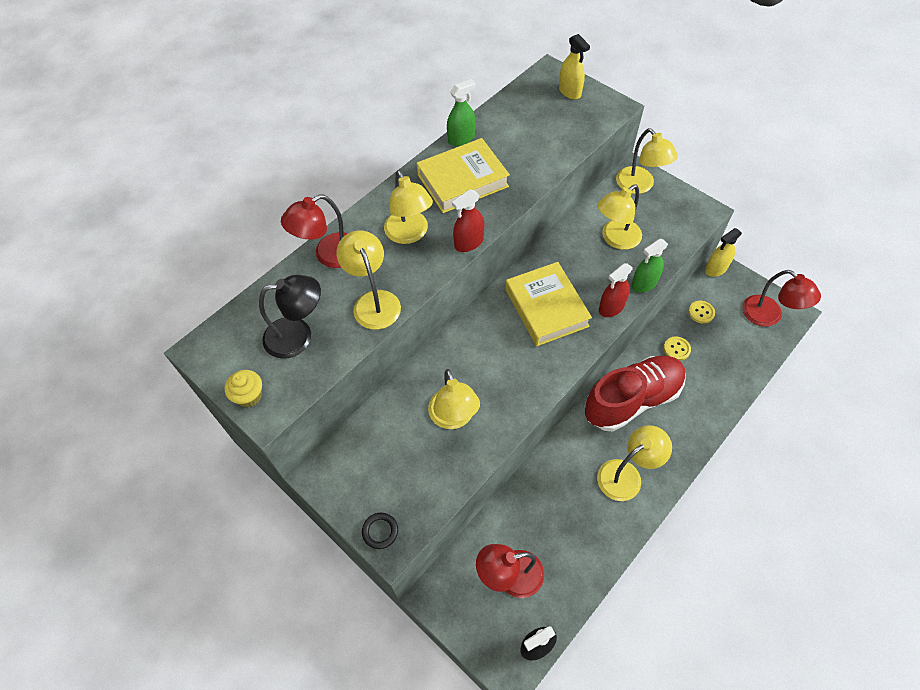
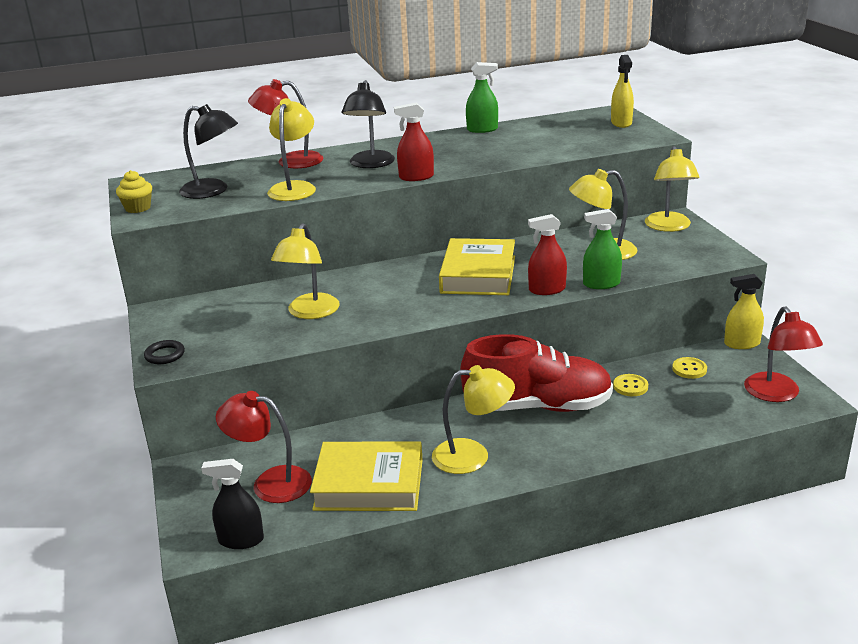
camera: 30 degrees right, 30 degrees down
(409, 234) = (370, 164): yellow lamp -> black lamp
(462, 180) = (454, 148): yellow book -> yellow book (369, 484)

